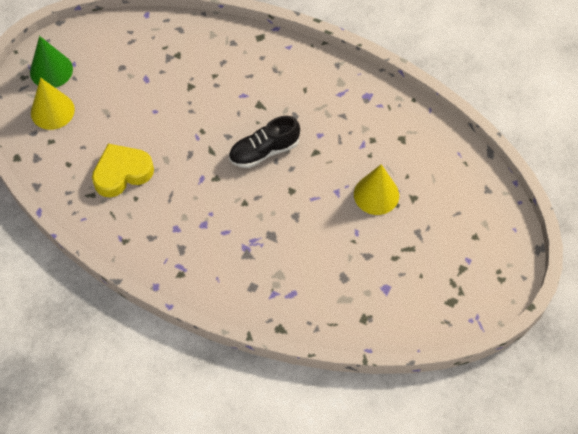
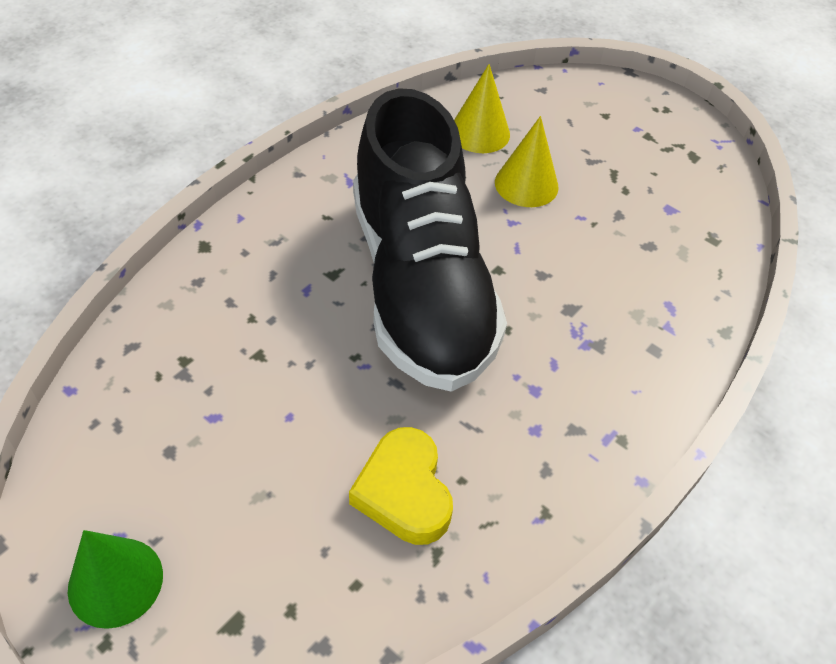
camera: 80 degrees left, 10 degrees down
(52, 111) = (218, 595): yellow cone -> yellow cone (479, 132)
(264, 151) = (420, 285): black shoe -> black shoe, size x2.44

